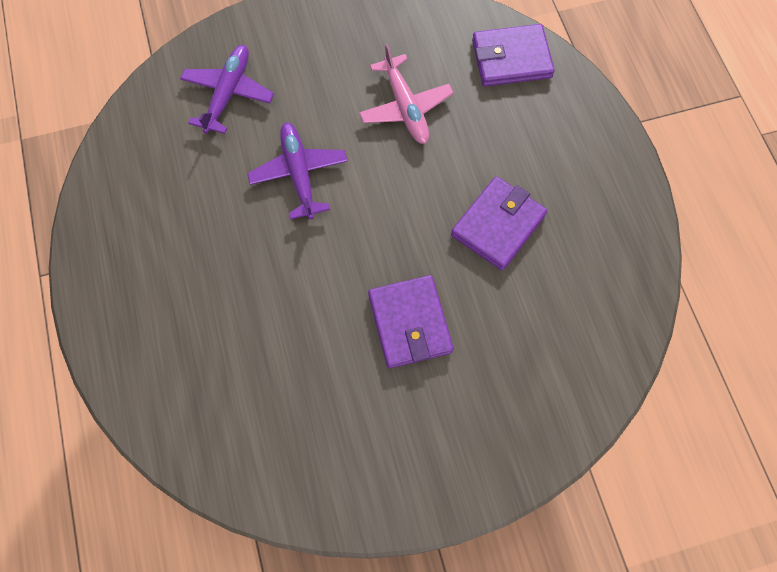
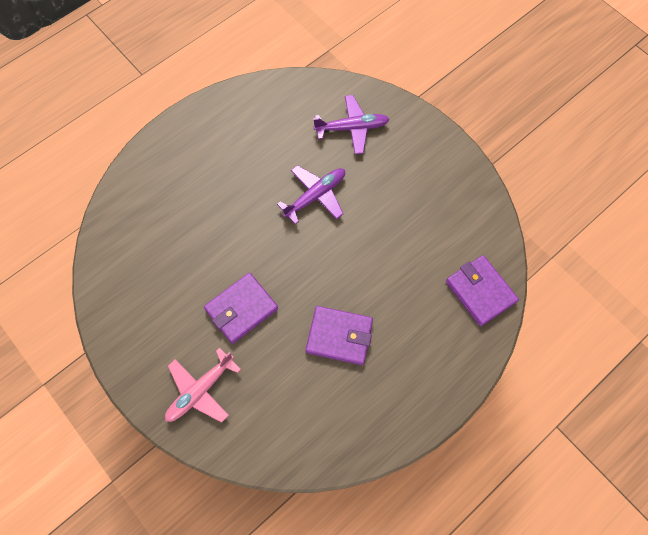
camera: 65 degrees right, 0 degrees up
(405, 107) = (400, 237): pink plane -> pink plane (201, 390)

